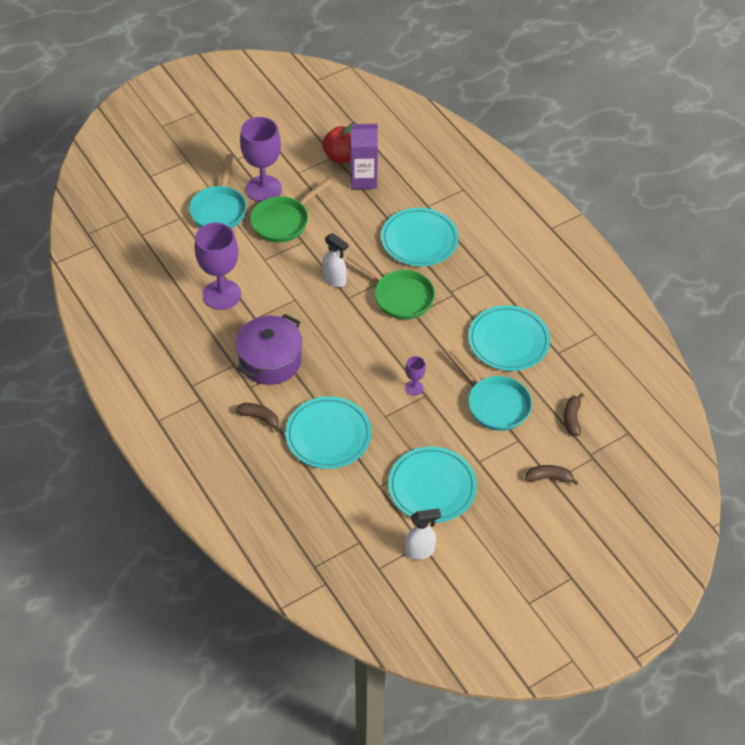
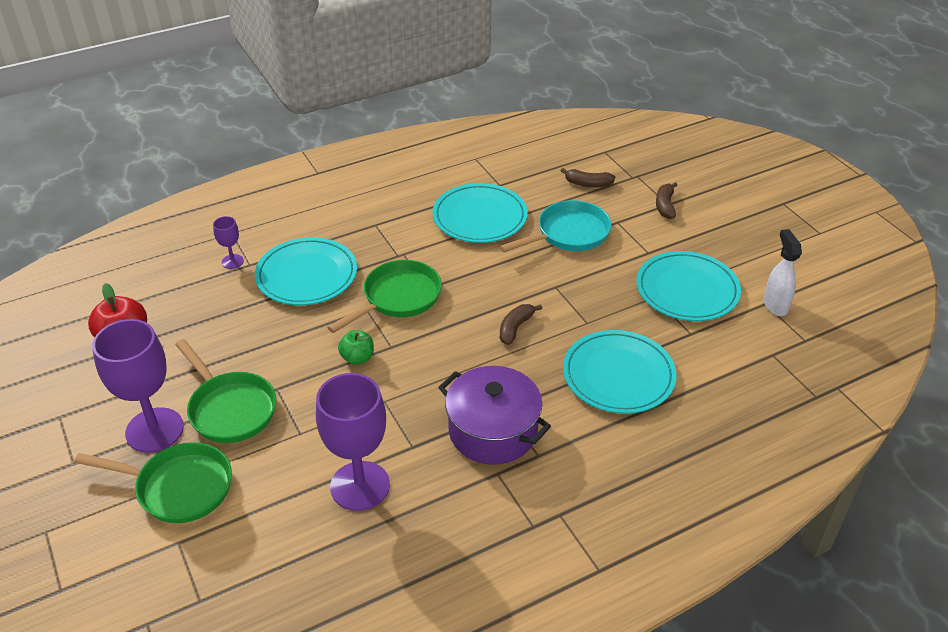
camera: 85 degrees left, 10 degrees down
(219, 209) = (179, 487): turquoise pan -> green pan
(259, 418) = (592, 445): brown banana -> brown banana (515, 328)
(335, 280) = (357, 358): white spray bottle -> green apple
(363, 180) = (179, 320): purple carton -> none
(414, 388) = (544, 295): purple goblet -> purple goblet (232, 261)

